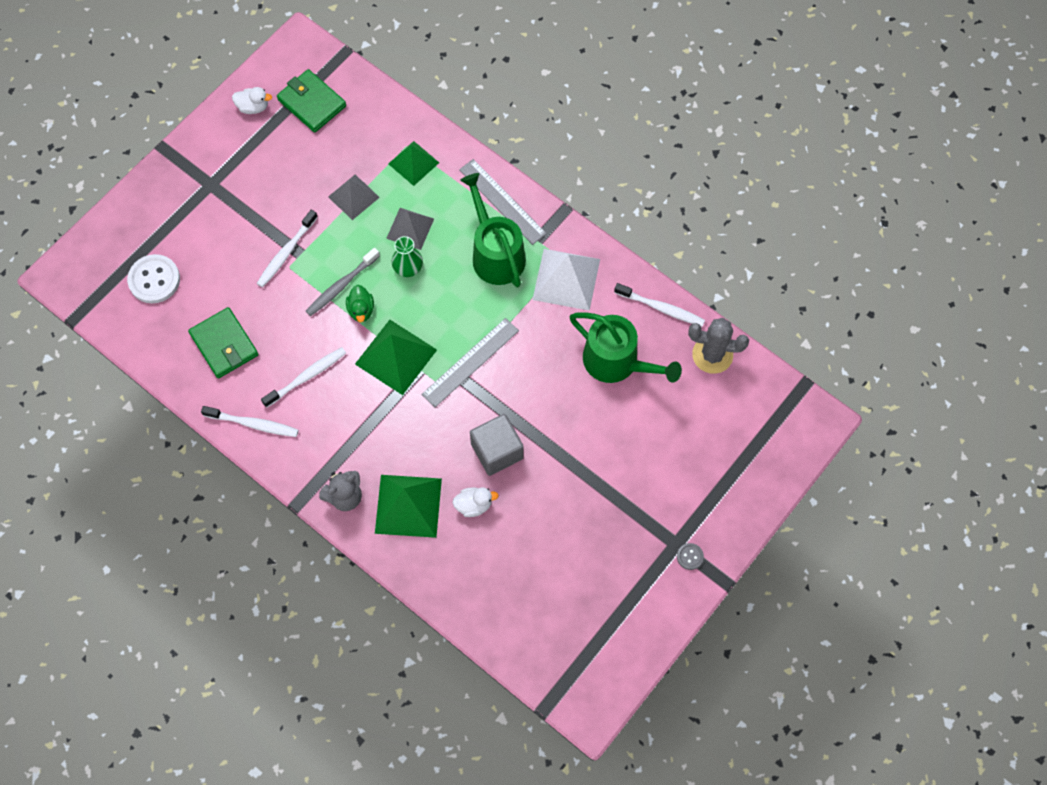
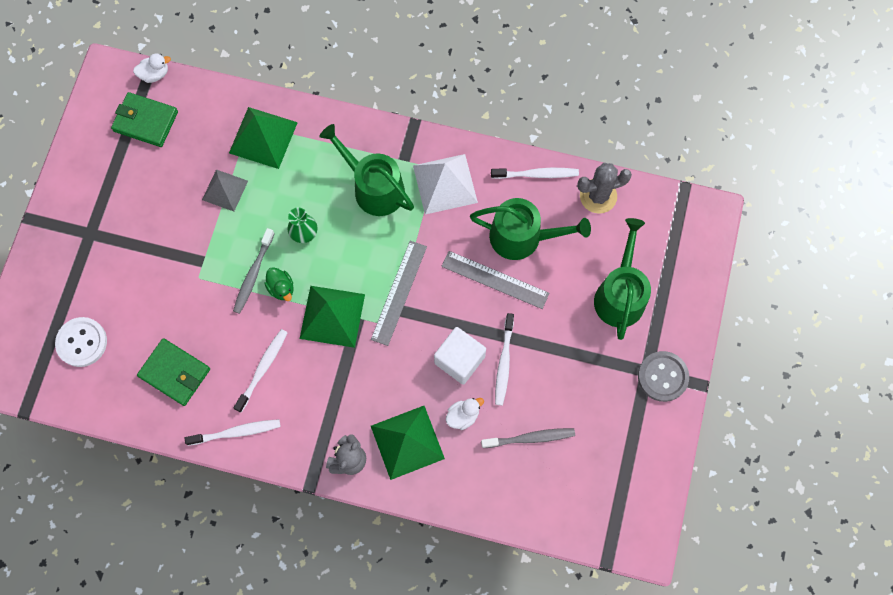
camera: 25 degrees left, 5 degrees up
(253, 107) = (94, 147): white duck -> white duck (155, 74)
(286, 253) = (189, 266): white toothbrush -> white toothbrush (504, 362)
(410, 228) = (288, 197): grey pyramid -> none
(413, 163) = (263, 137): green pyramid -> green pyramid, size x1.54
(497, 451) = (459, 360): grey cube -> white cube
(502, 201) = (357, 139): grey ruler -> grey ruler (495, 279)
(528, 556) = (530, 438): none -> grey toothbrush
(686, 459) = (620, 295): none -> green watering can
(690, 556) = (662, 377): grey button -> grey button, size x2.06

